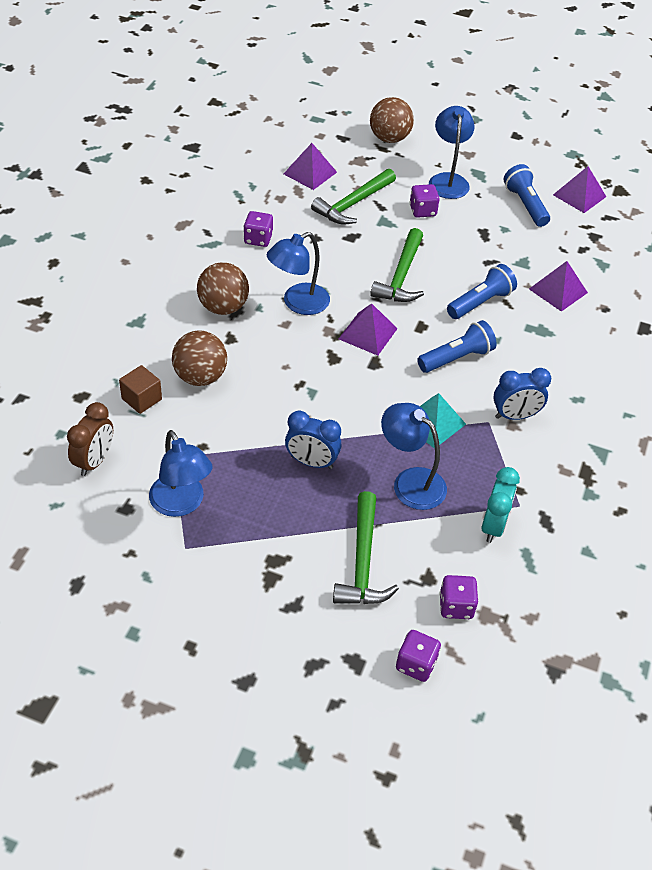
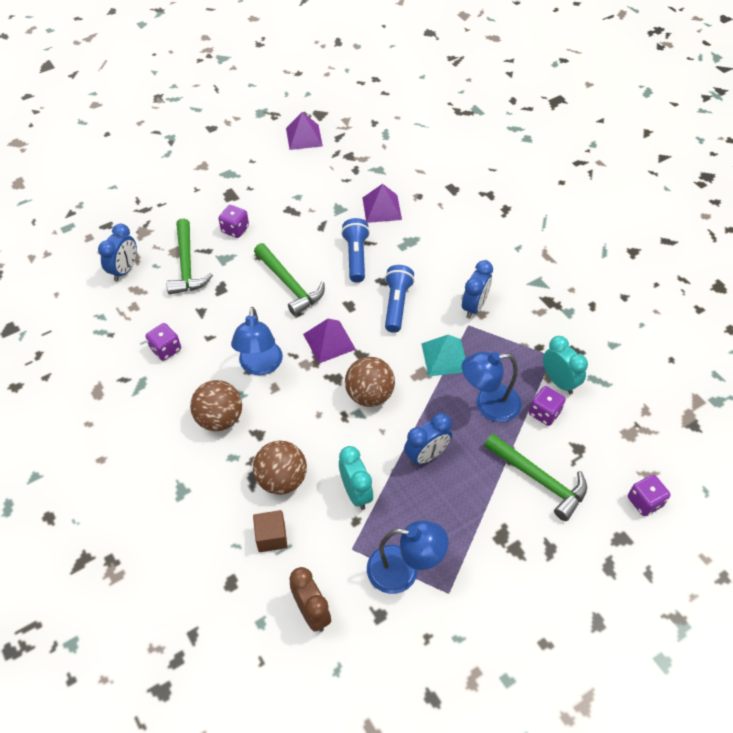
camera: 50 degrees left, 5 degrees up
(230, 432) = (356, 493): none -> turquoise clock
(310, 173) = (124, 270): purple pyramid -> blue clock
(389, 138) = (138, 198): brown ball -> brown ball (369, 395)
(448, 180) = (218, 195): blue lamp -> none
(456, 606) = (611, 447): purple dice -> purple dice (544, 413)
(525, 205) = (285, 170): blue flashlight -> none

